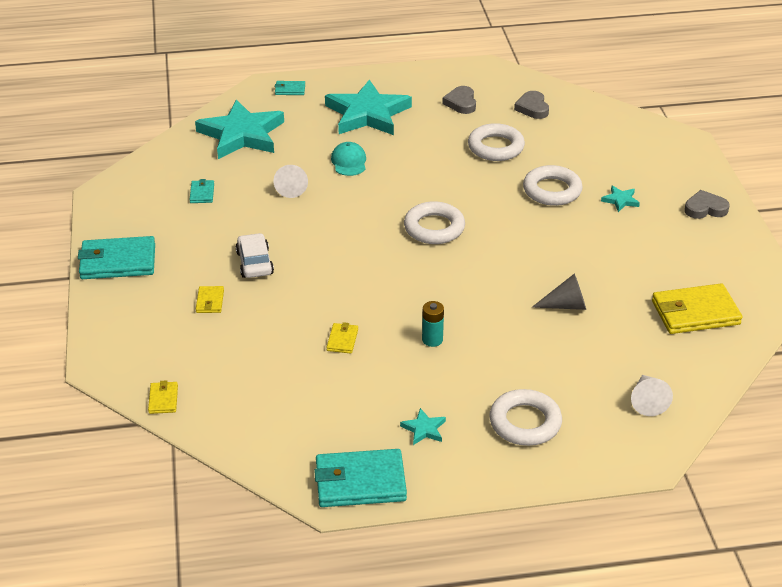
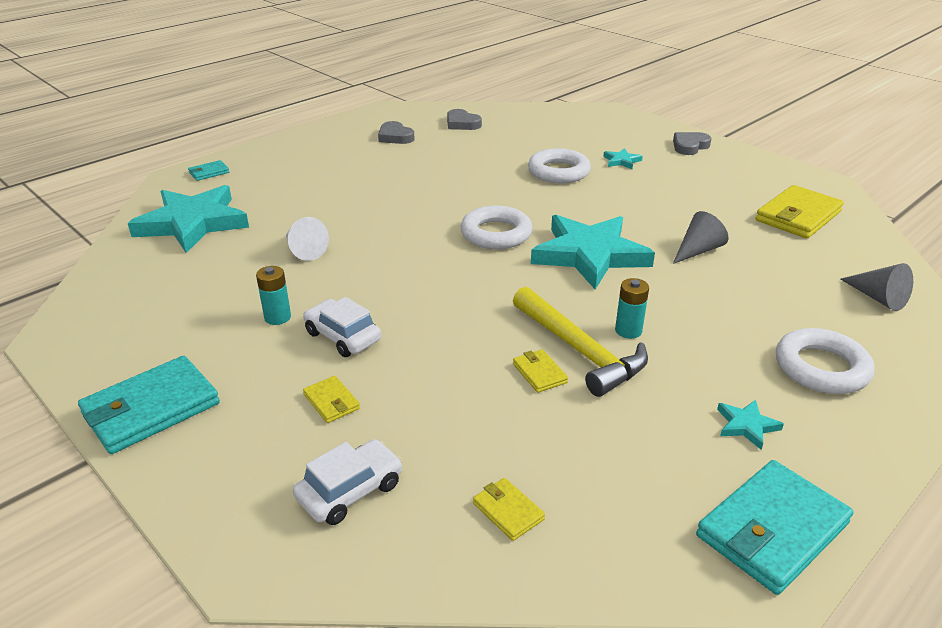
camera: 35 degrees left, 5 degrees down
(163, 399) = (400, 563): yellow wallet -> yellow wallet (508, 511)
(174, 354) = (350, 491): none -> white car
(202, 193) = (199, 291): turquoise wallet -> none
(230, 232) = (277, 317): none -> turquoise battery
(349, 162) = (341, 209): turquoise cap -> none
(367, 114) = (315, 168): turquoise star -> turquoise star (589, 255)
(384, 337) = (579, 350): none -> yellow hammer
(495, 147) = (468, 157): white ring -> none
(647, 401) = (878, 298): white cone -> grey cone

